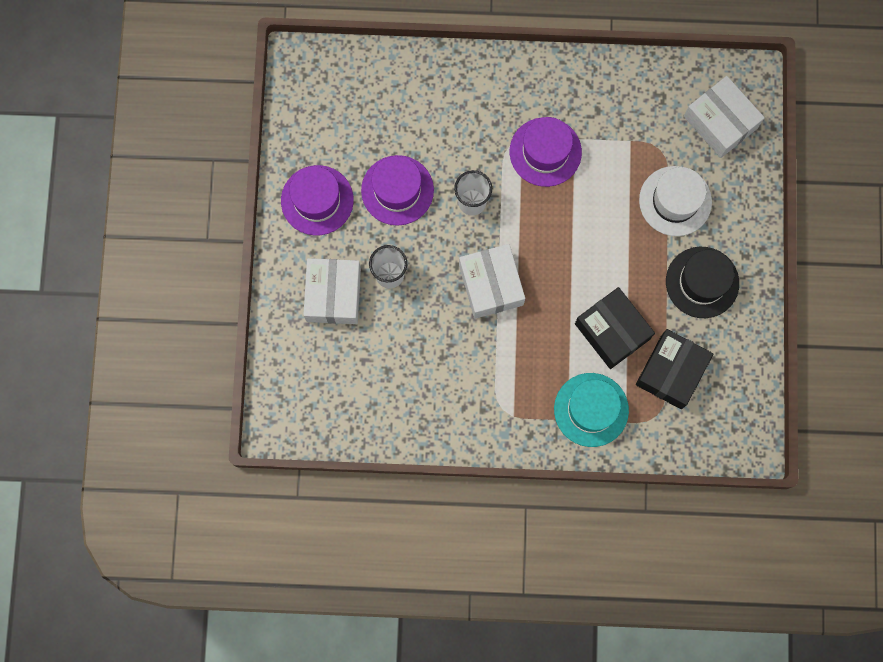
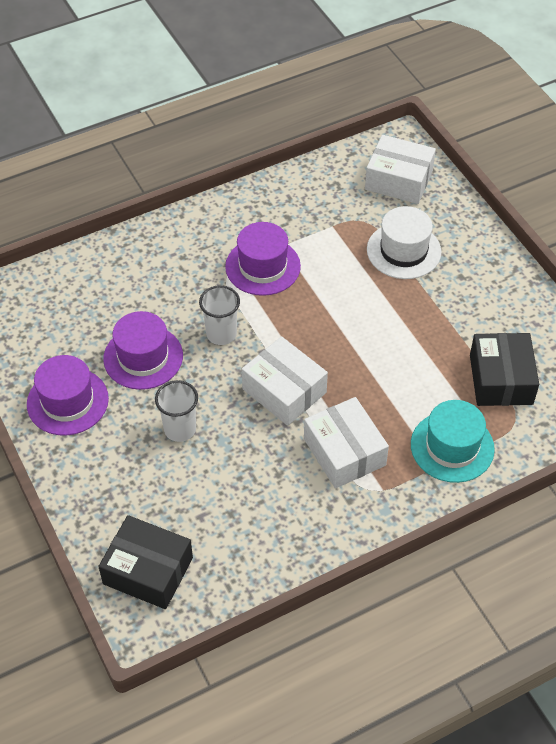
camera: 30 degrees left, 25 degrees down
(333, 294) = (133, 473): white box -> white box (344, 452)
(612, 331) = (423, 373): black box -> black box (148, 570)
(702, 282) = (473, 298): black hat -> none

